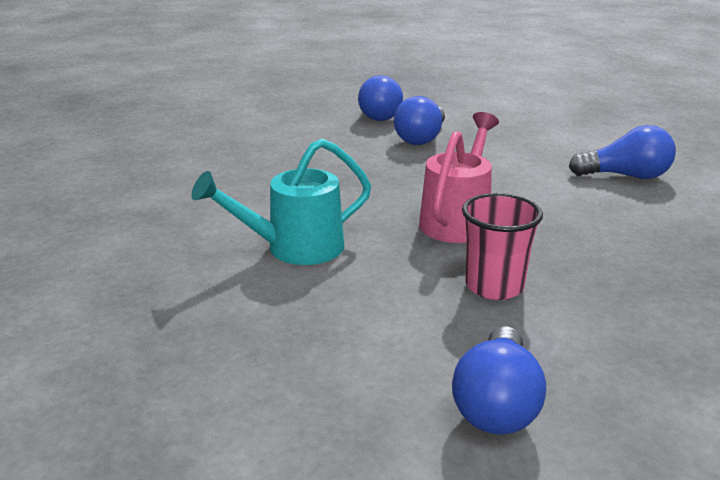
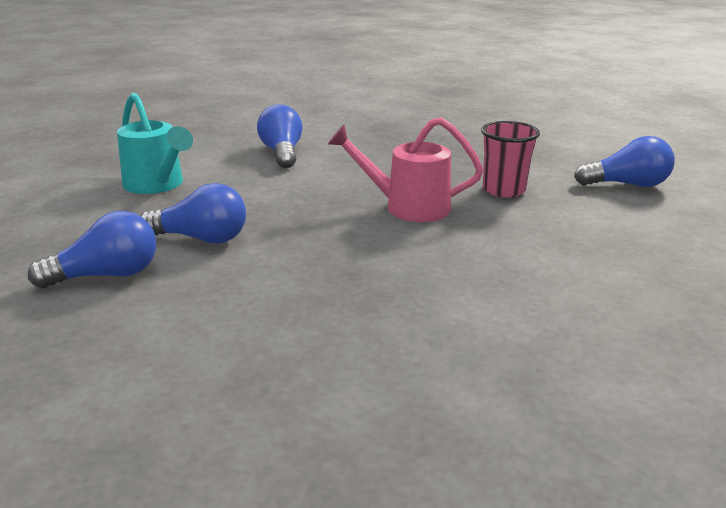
camera: 105 degrees left, 0 degrees up
(293, 248) = (520, 271): turquoise watering can -> turquoise watering can (157, 185)

